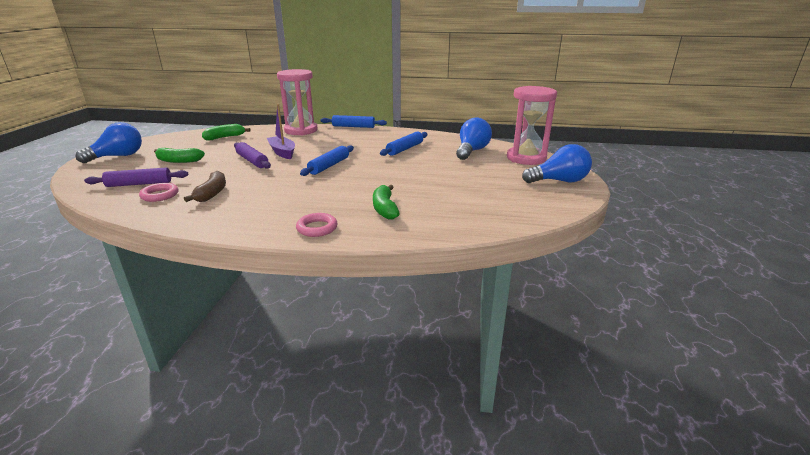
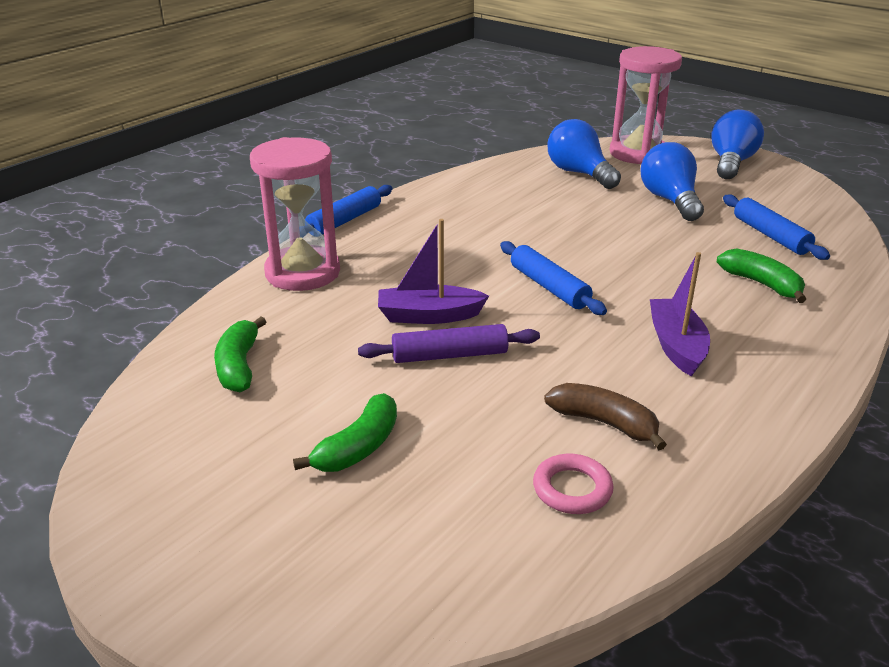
camera: 60 degrees left, 5 degrees up
(118, 156) = (214, 548): blue light bulb -> blue light bulb (670, 200)
(139, 184) = (478, 515): purple rolling pin -> none
(292, 197) = (676, 345): none -> purple boat
(317, 228) = (807, 347): pink ring -> none
(385, 209) = (762, 284): green banana -> green banana turned 150 degrees counterclockwise
(405, 149) = (522, 211): blue rolling pin -> blue rolling pin (771, 235)

